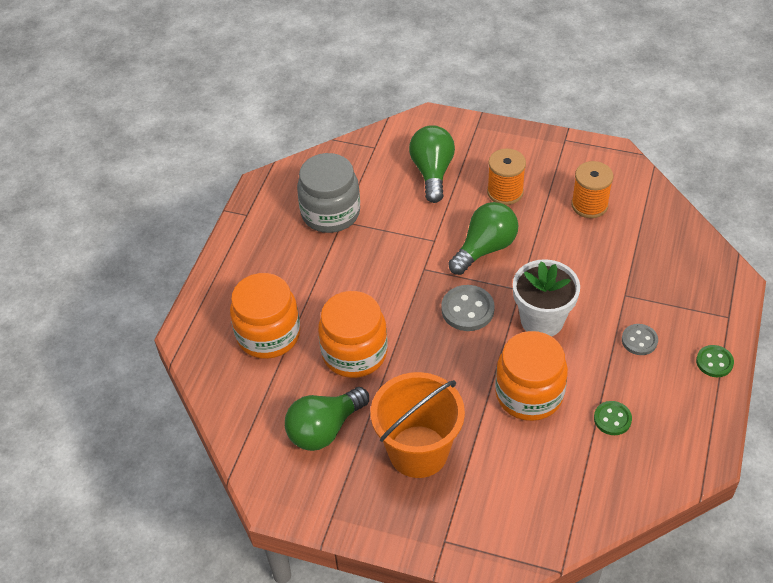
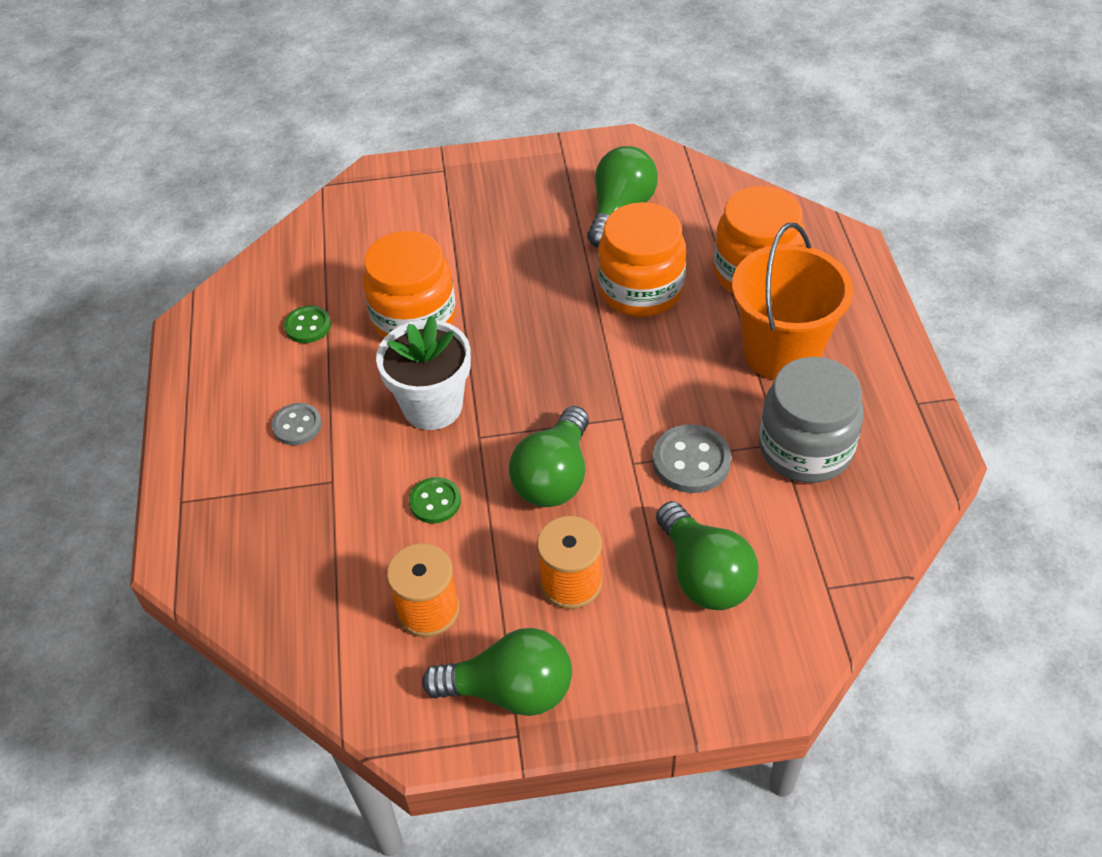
camera: 155 degrees right, 0 degrees up
(418, 451) = (509, 226): orange bucket -> orange bucket (781, 352)
(467, 309) = (534, 385): grey button -> grey button (691, 461)
(560, 157) = (510, 690): none -> green light bulb
(714, 362) = (194, 432): green button -> green button (435, 502)

